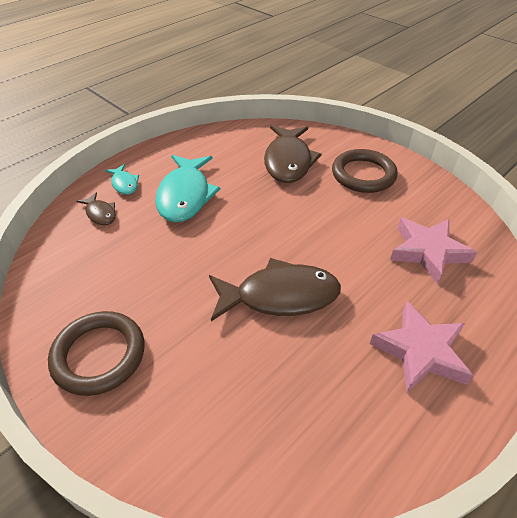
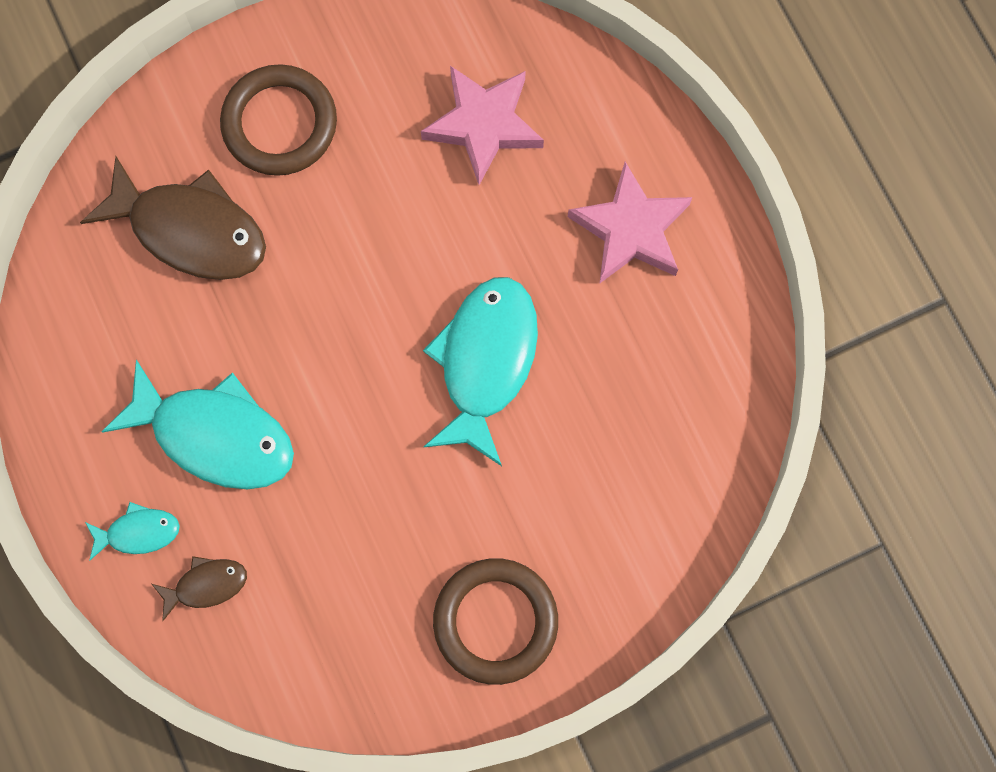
camera: 70 degrees left, 30 degrees up
(280, 296) = (485, 362): brown fish -> turquoise fish

